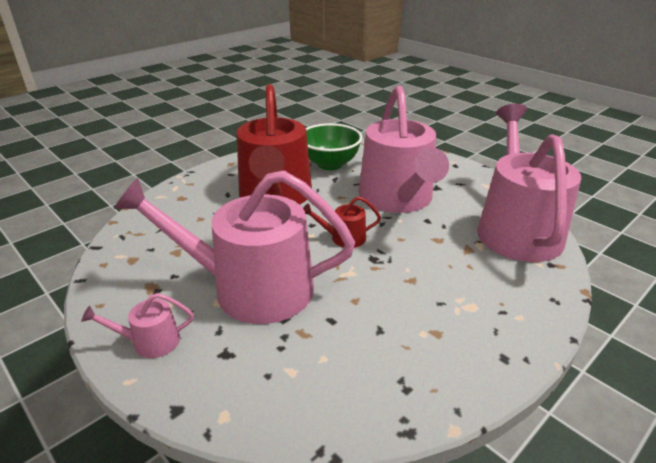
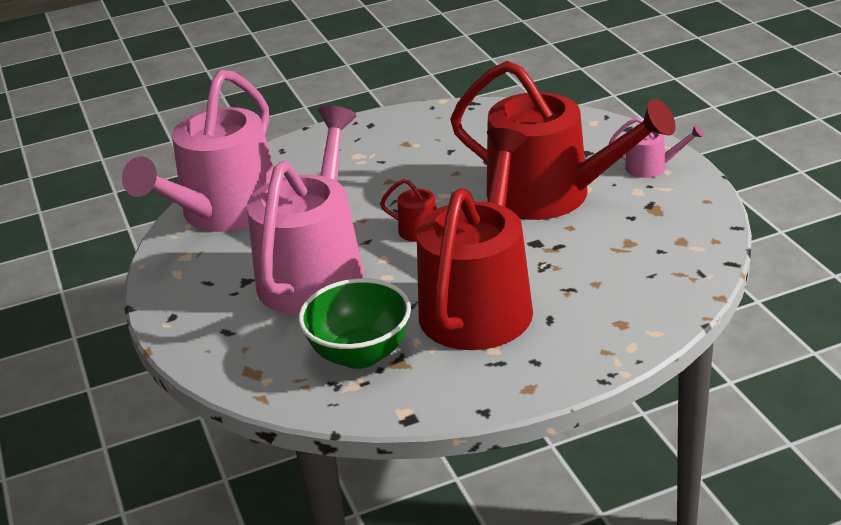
camera: 155 degrees left, 0 degrees up
(251, 288) = (551, 195): pink watering can -> red watering can

